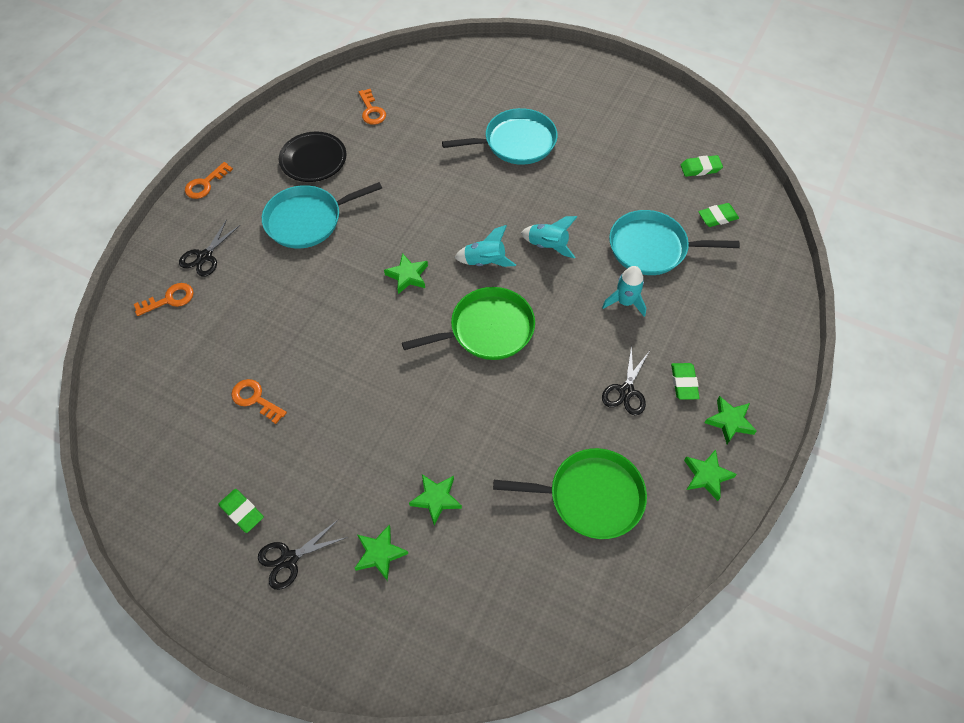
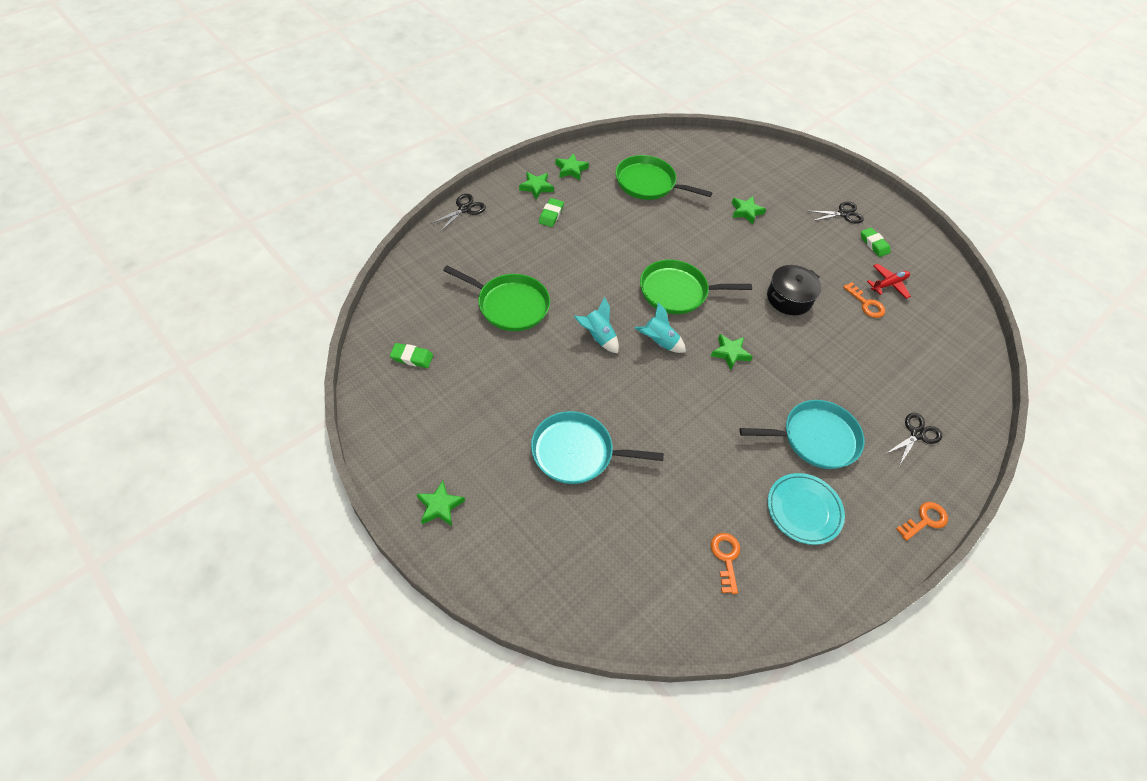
camera: 165 degrees left, 5 degrees down
(170, 299) = (945, 404): orange key -> none
(224, 443) = (888, 284): none -> red plane
(313, 160) = (804, 510): black plate -> turquoise plate
(353, 370) = (789, 298): none -> black pot
(380, 553) = (787, 199): green star -> green star (440, 506)
(625, 302) = (559, 274): turquoise rocket -> none
(626, 391) = (594, 223): black scissors -> black scissors (464, 209)
(652, 248) = (510, 305): turquoise pan -> green pan
(717, 217) = (434, 309): green eraser -> none

